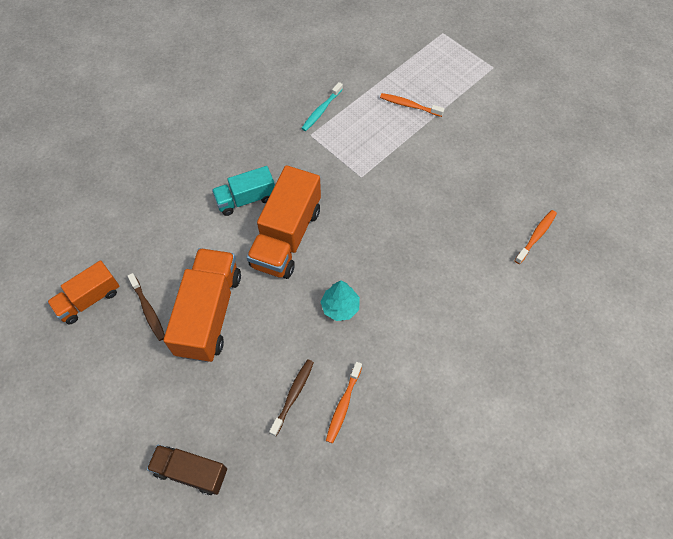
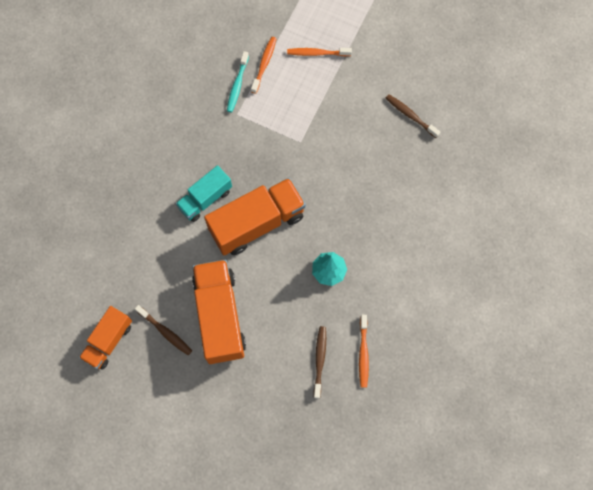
camera: 20 degrees left, 10 degrees up
(191, 472) = (263, 451): brown truck -> none
(286, 237) = (257, 223): orange truck -> orange truck turned 120 degrees counterclockwise
(482, 186) = (410, 115): none -> brown toothbrush
(536, 236) = (471, 148): orange toothbrush -> orange toothbrush (264, 64)

